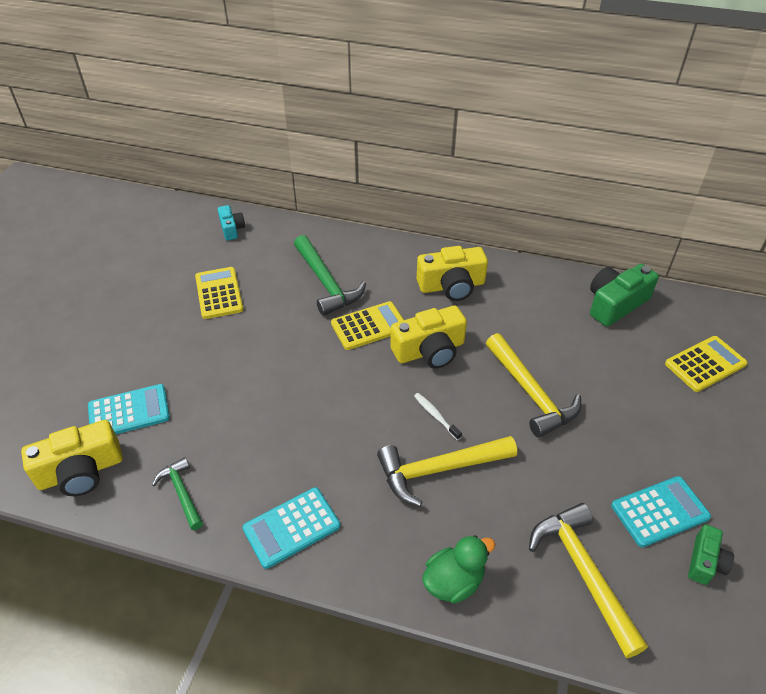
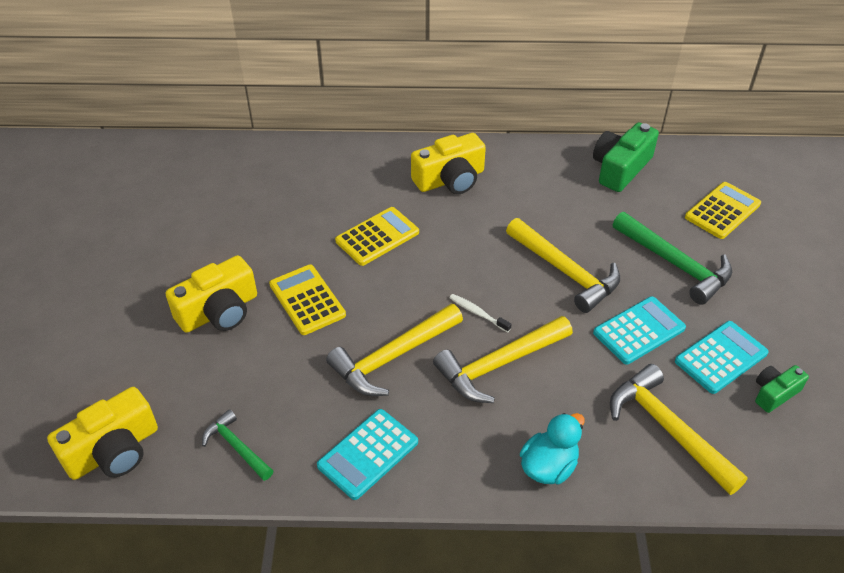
camera: 15 degrees left, 0 degrees up
(129, 412) = (144, 378): turquoise calculator -> turquoise calculator (639, 331)
(219, 293) = (198, 233): yellow calculator -> yellow calculator (307, 300)
(232, 229) = (186, 160): turquoise camera -> none
(326, 283) = (315, 200): green hammer -> green hammer (675, 264)
(345, 440) = (393, 357): none -> yellow hammer
(429, 350) = (449, 249): yellow camera -> yellow camera (219, 311)
(454, 581) = (548, 466): green duck -> turquoise duck
(705, 562) = (774, 393): green camera -> green camera turned 135 degrees counterclockwise

